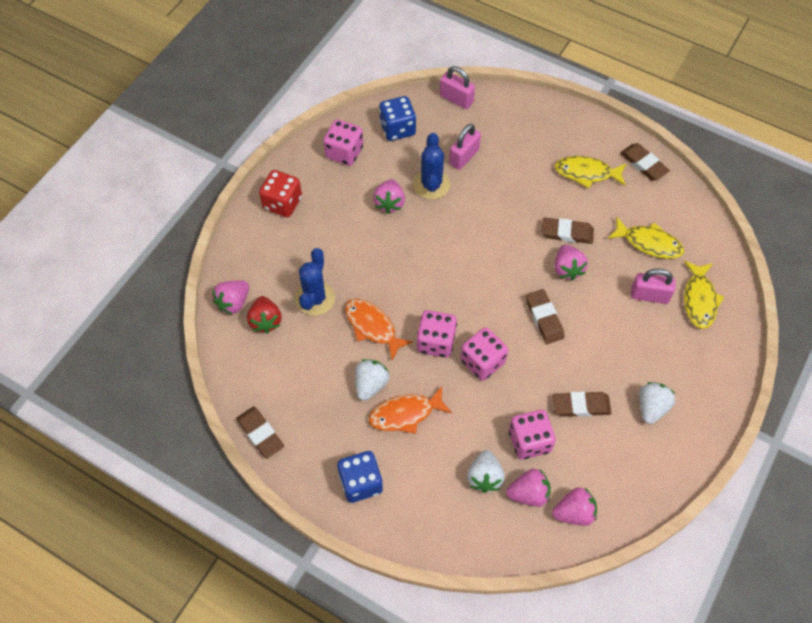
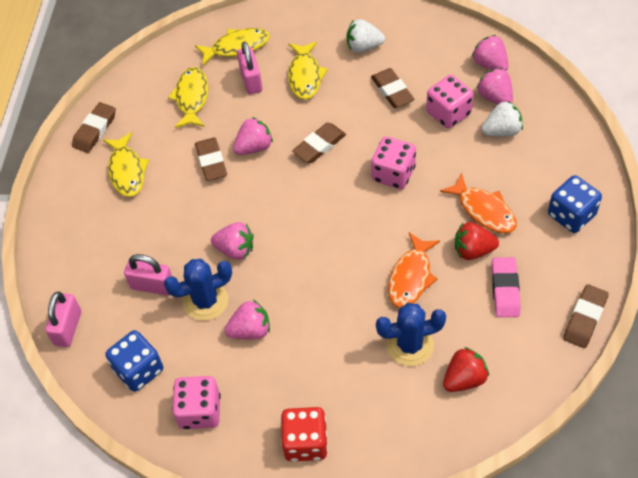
camera: 110 degrees left, 5 degrees down
(233, 303) = (462, 423): pink strawberry -> pink strawberry (235, 250)
(321, 389) = (505, 289): none -> pink eraser
(371, 384) = (473, 250): white strawberry -> red strawberry
(436, 342) = (395, 218): pink dice -> none
(635, 341) = (305, 76): none -> yellow fish

